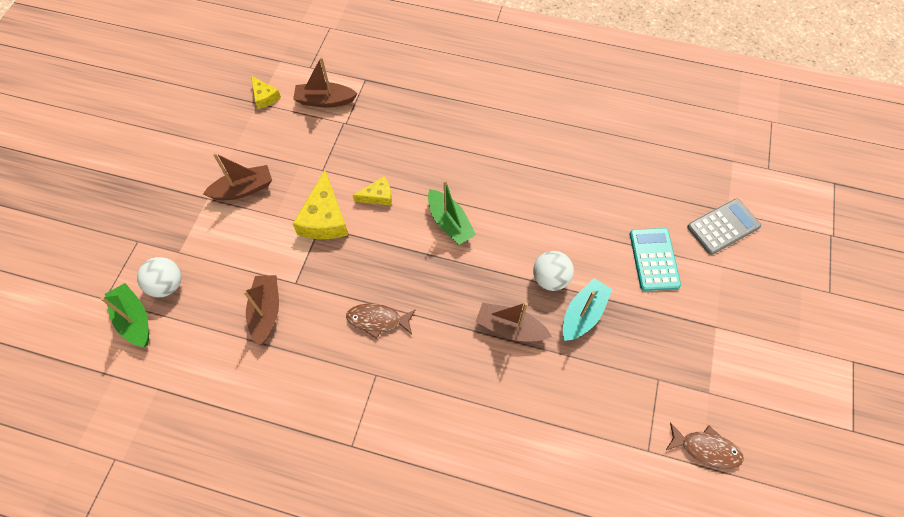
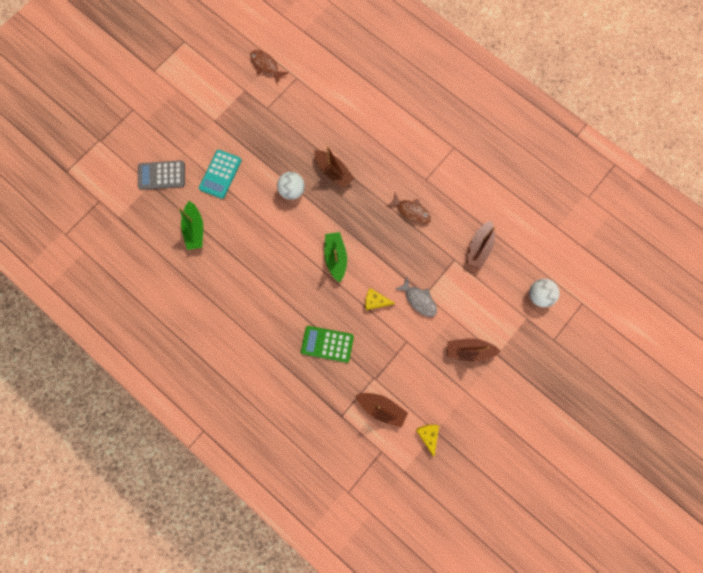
camera: 155 degrees left, 15 degrees up
(134, 319) = (564, 279): green boat -> green boat (195, 229)
(324, 218) = (419, 300): yellow cheese -> grey fish
(413, 133) = (327, 344): none -> green calculator
(583, 314) = (285, 161): turquoise boat -> none

